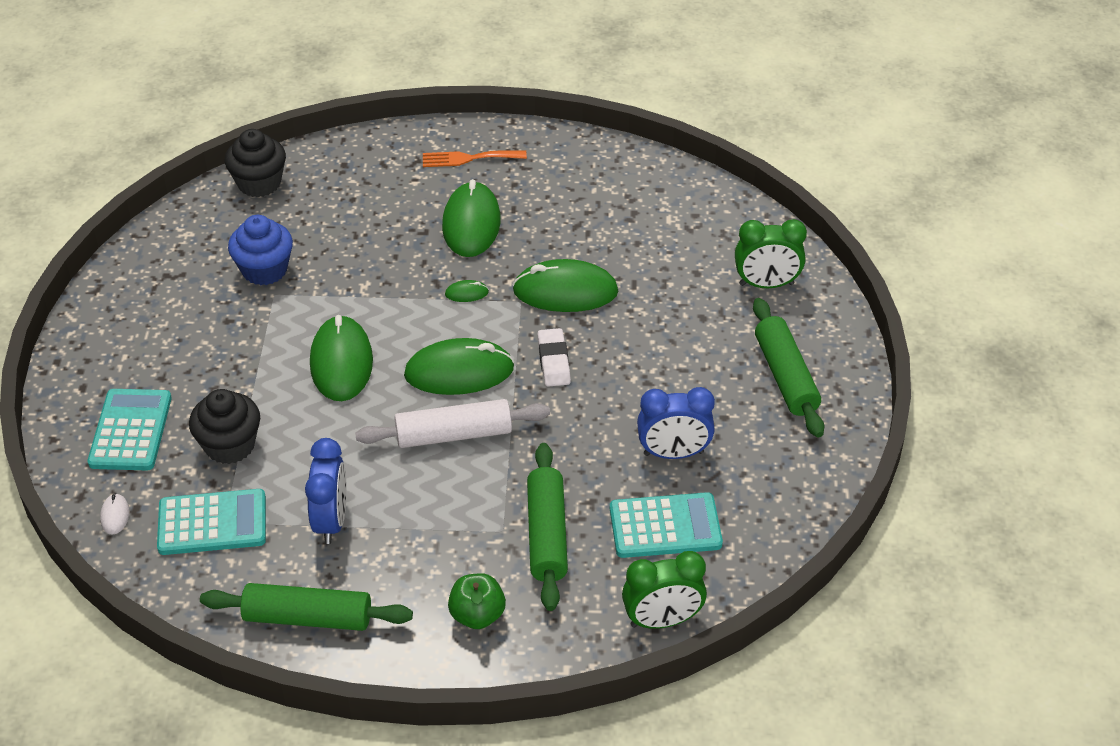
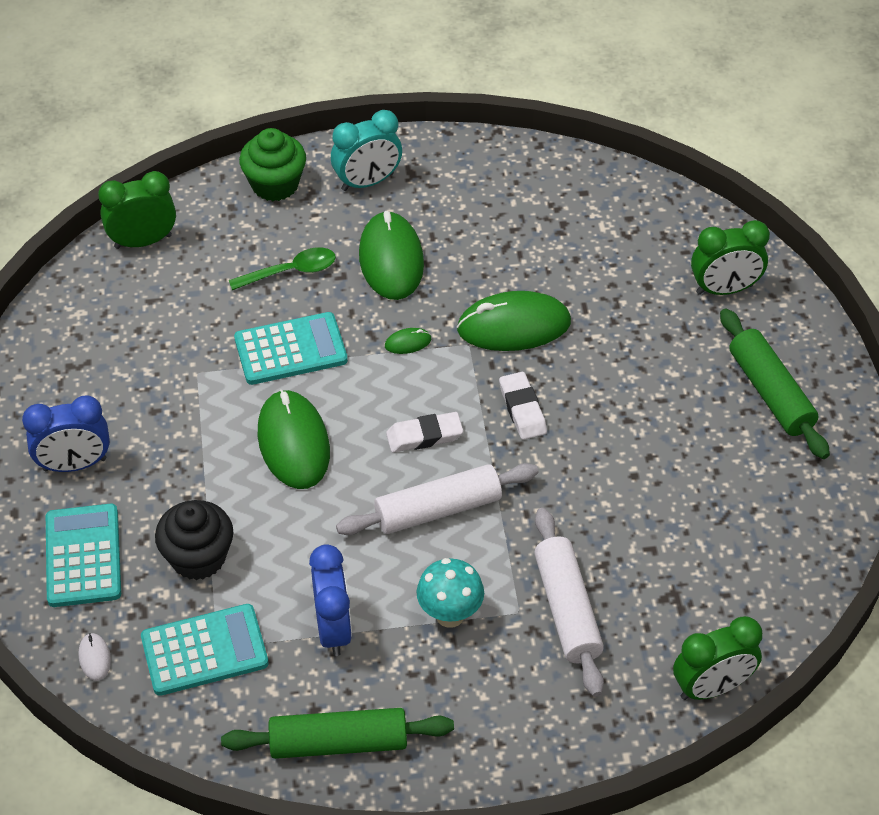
camera: 10 degrees left, 5 degrees up
(259, 183) = (143, 241): black cupcake -> green clock
(264, 270) = (178, 345): blue cupcake -> none
(380, 223) = (290, 271): none -> green spoon
(387, 151) = (275, 184): none -> green cupcake
(439, 524) = (450, 615): none -> turquoise mushroom
(459, 372) = (424, 436): green mouse -> white eraser
(468, 158) = (367, 182): orange fork -> turquoise clock
(477, 615) = (518, 711): green apple -> none
(547, 534) = (567, 609): green rolling pin -> white rolling pin
(665, 526) = (688, 581): turquoise calculator -> turquoise calculator (290, 350)
(673, 453) = (676, 497): blue clock -> blue clock (74, 464)

